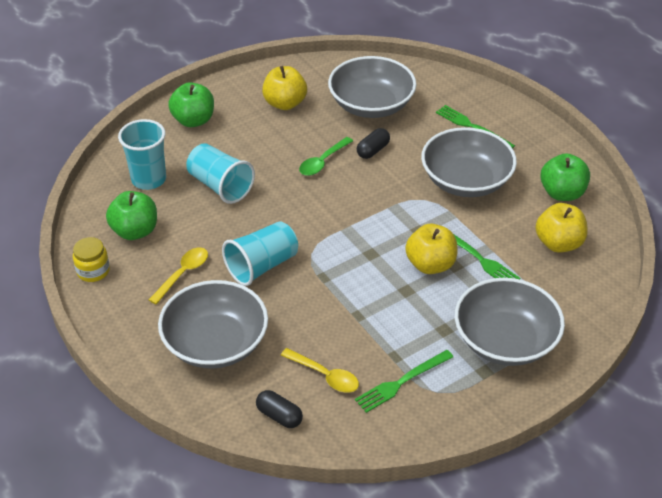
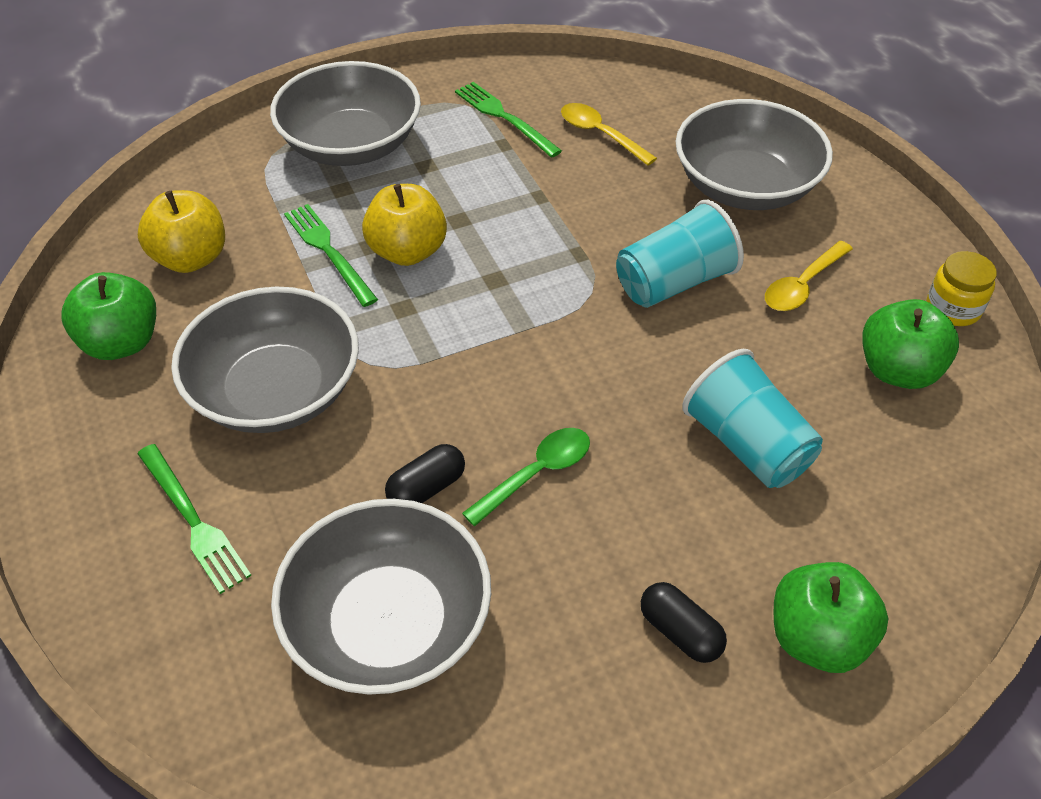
camera: 170 degrees left, 5 degrees up
(149, 179) = (894, 480): turquoise cup -> none
(279, 416) = (664, 102): black capsule -> black capsule (680, 632)
(285, 103) = (594, 662): yellow apple -> none
(402, 382) = (504, 117): green fork -> green fork turned 105 degrees counterclockwise

